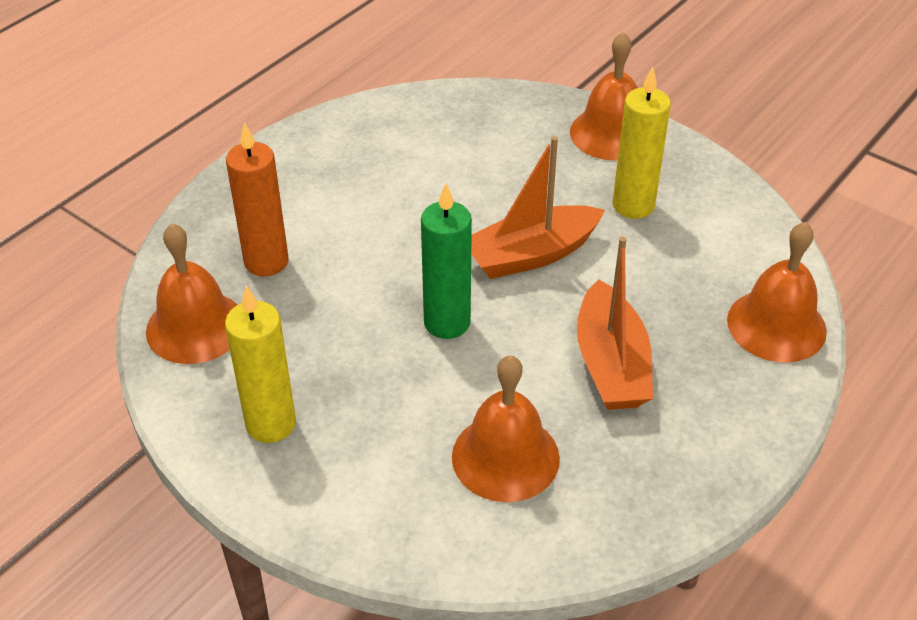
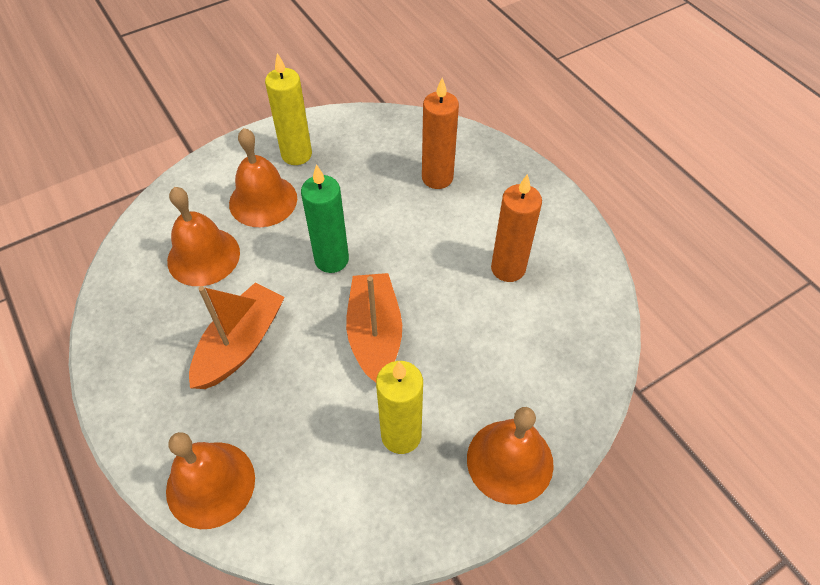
camera: 110 degrees right, 10 degrees up
(195, 326) = (393, 135): orange bell -> orange bell (263, 200)
(389, 174) = (508, 268): none -> orange candle
(611, 364) = (240, 344): orange boat -> orange boat turned 105 degrees clockwise

